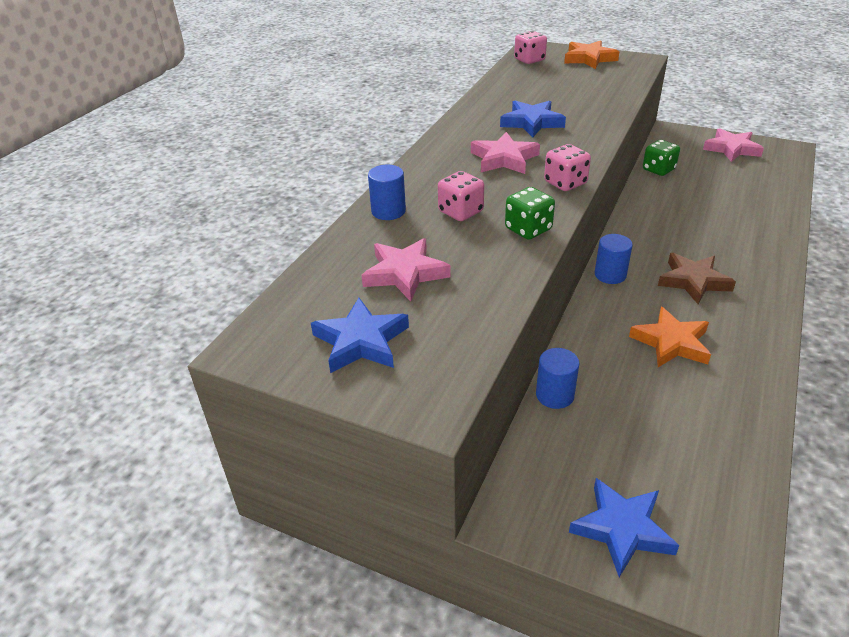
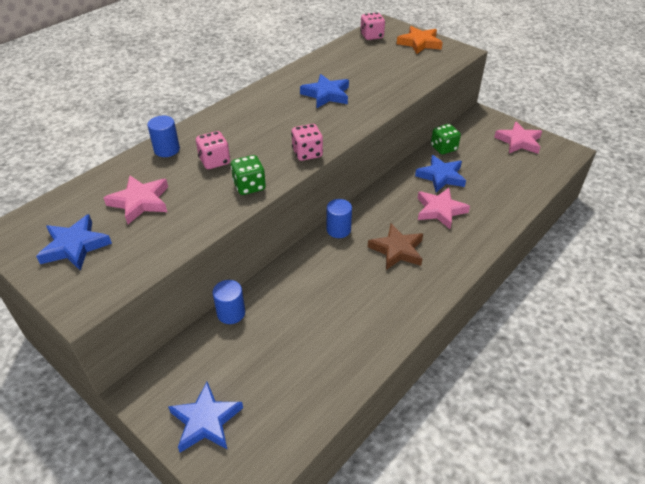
camera: 15 degrees right, 5 degrees up
(504, 159) = (280, 123): pink star -> pink star (440, 210)
(671, 342) = (342, 295): orange star -> none
(679, 198) = (441, 176): none -> blue star

